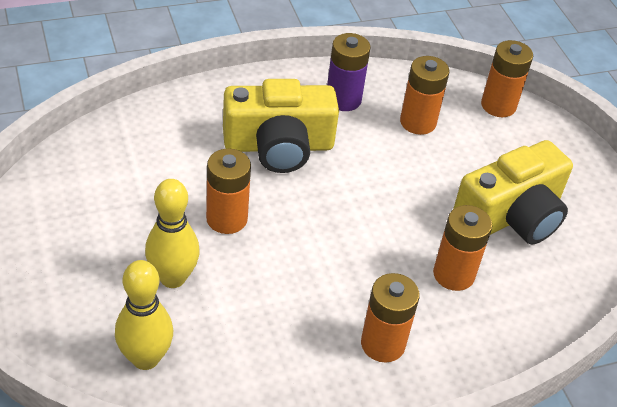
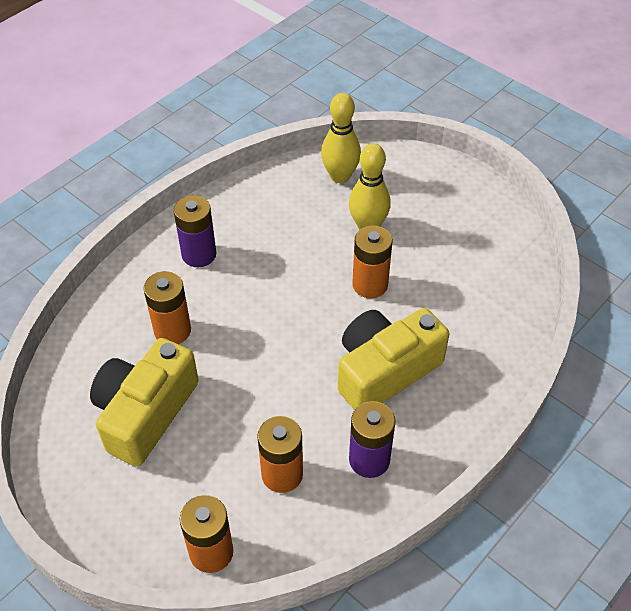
camera: 155 degrees right, 5 degrees up
(383, 344) = (199, 254): orange battery -> purple battery

